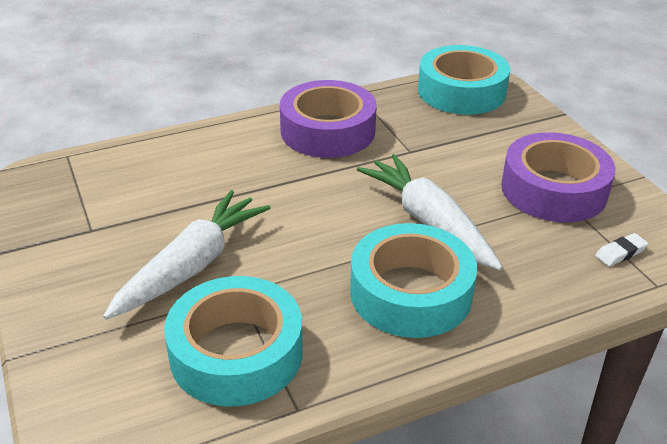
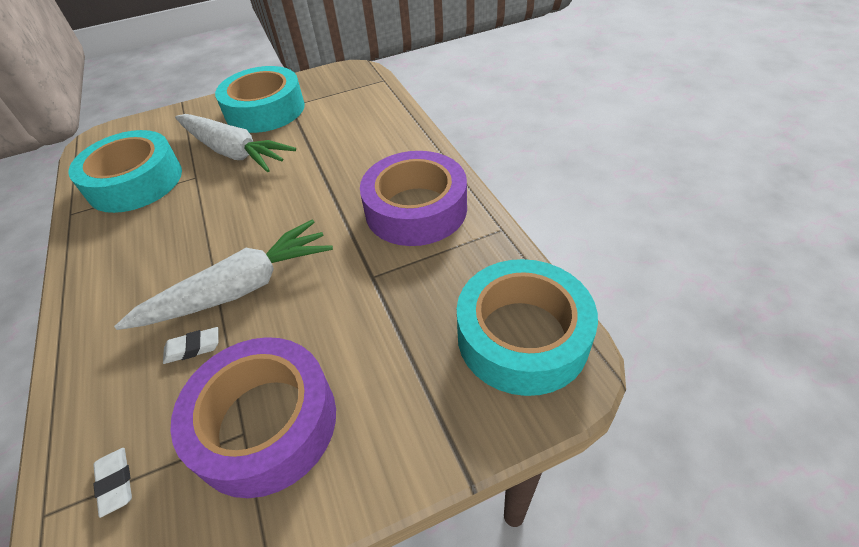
camera: 95 degrees right, 10 degrees up
(410, 293) = (147, 273): turquoise tape -> turquoise tape (265, 110)
(498, 238) = (193, 348): none -> white eraser

